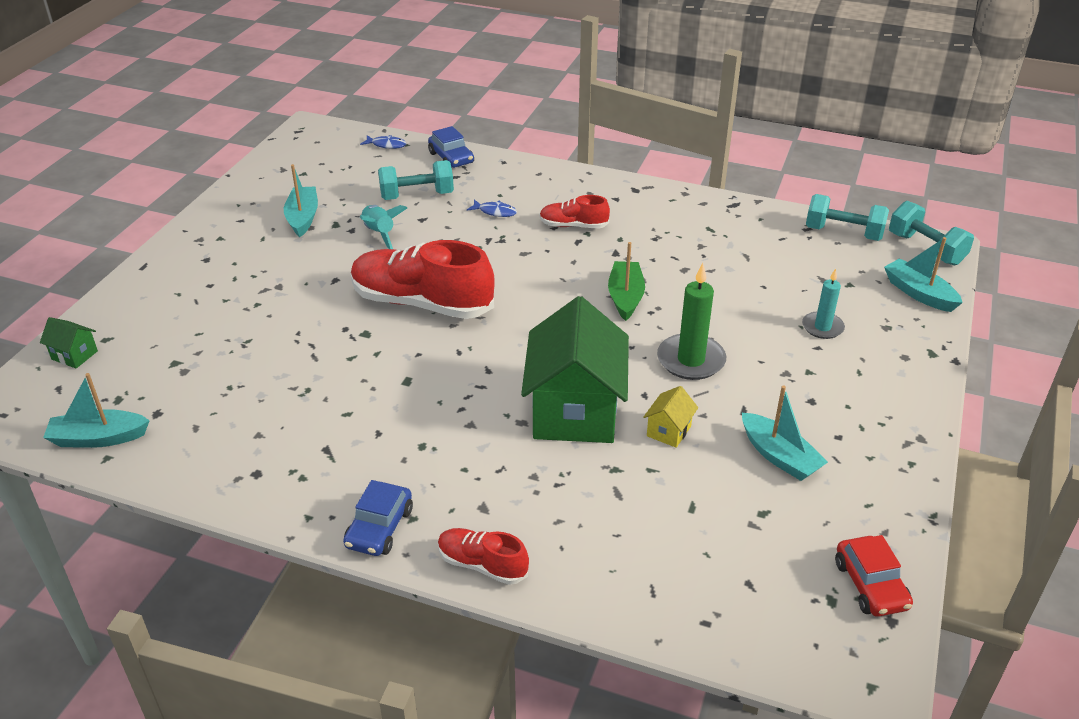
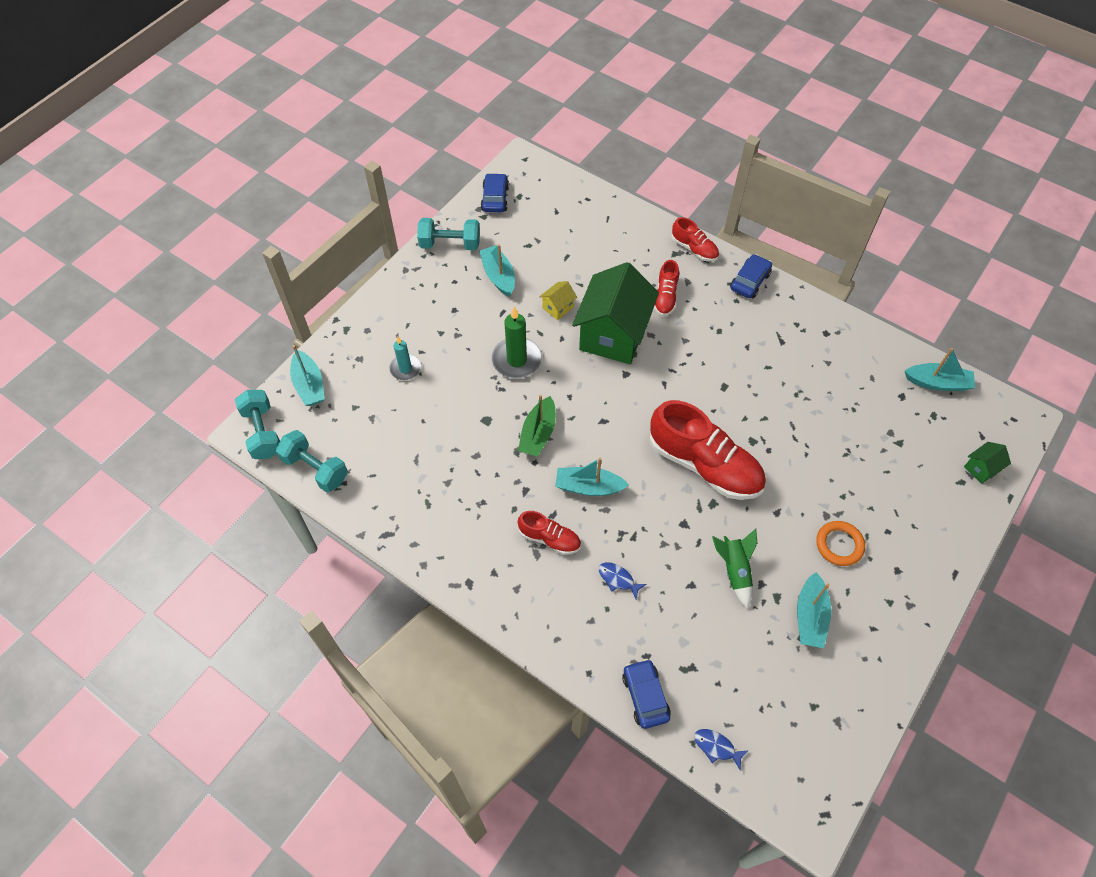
camera: 165 degrees left, 20 degrees up
(74, 355) = (981, 468): green house -> green house turned 75 degrees counterclockwise
(267, 267) = (839, 545): none -> orange ring
(379, 234) = (734, 570): turquoise rocket -> green rocket
(417, 195) = (692, 628): turquoise dumbbell -> turquoise dumbbell (450, 244)
(513, 476) = (665, 297): none -> red shoe
(548, 266) = (589, 487): none -> turquoise boat
(870, 585) = (495, 198): red car -> blue car

